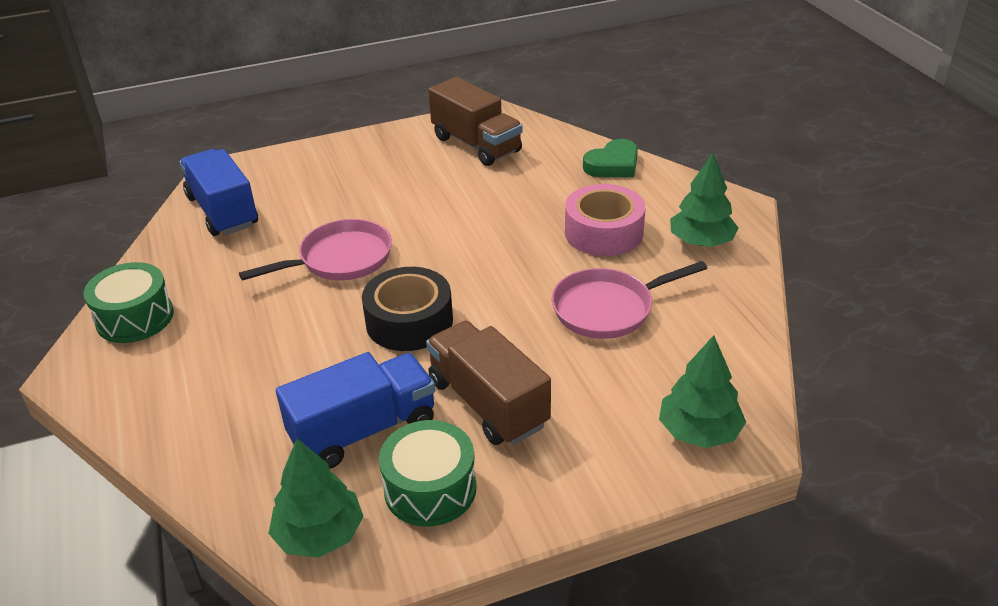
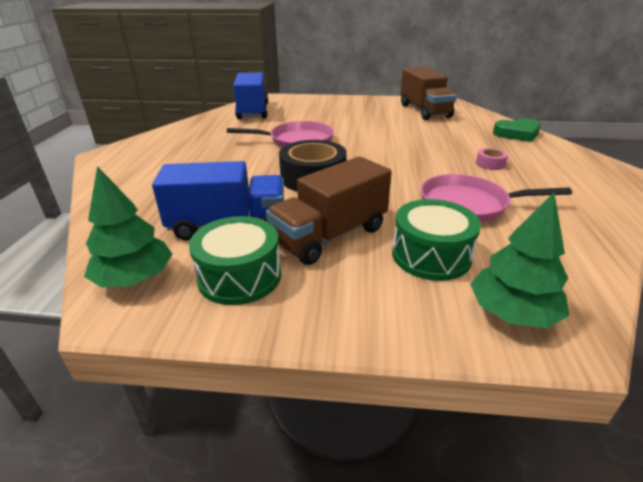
camera: 25 degrees right, 5 degrees down
(135, 318) = (161, 141): green drum -> green drum (431, 255)
(488, 403) = (330, 235): brown truck -> brown truck turned 120 degrees counterclockwise
(603, 232) = (490, 164): pink tape -> pink tape, size x0.45
(701, 242) = (573, 184): green tree -> none

